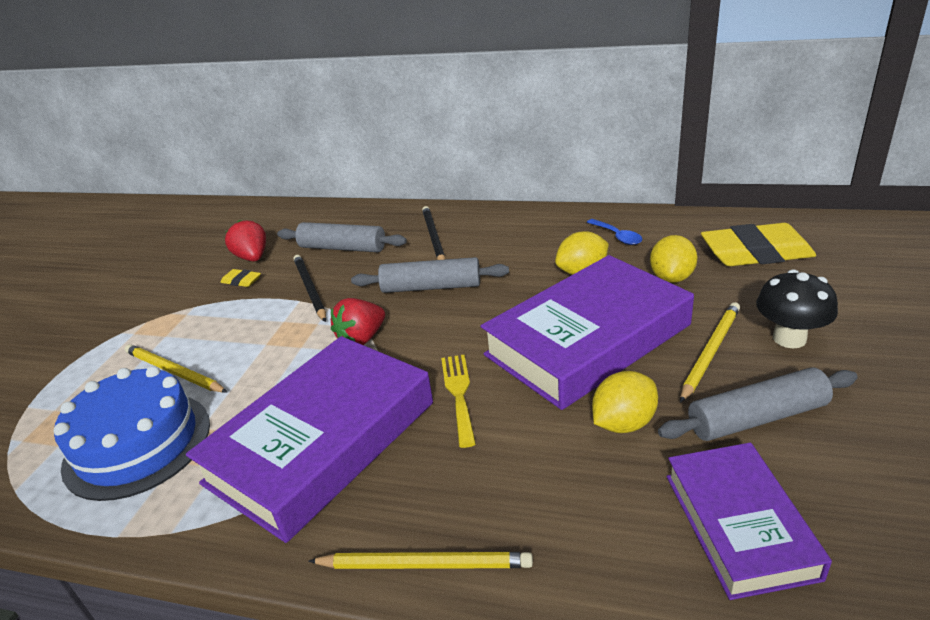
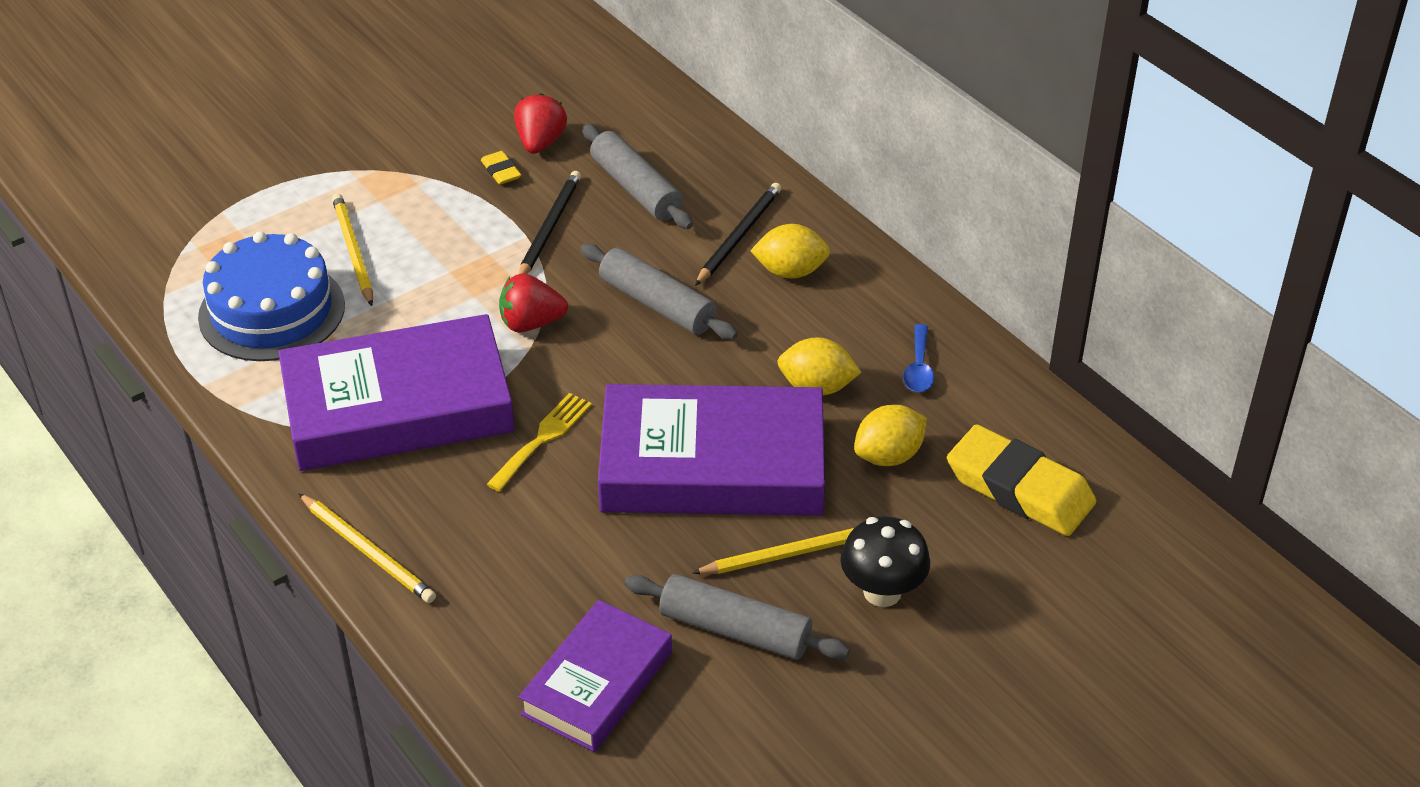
camera: 35 degrees right, 10 degrees up
(623, 423) = (630, 557): yellow lemon -> yellow lemon (790, 271)

